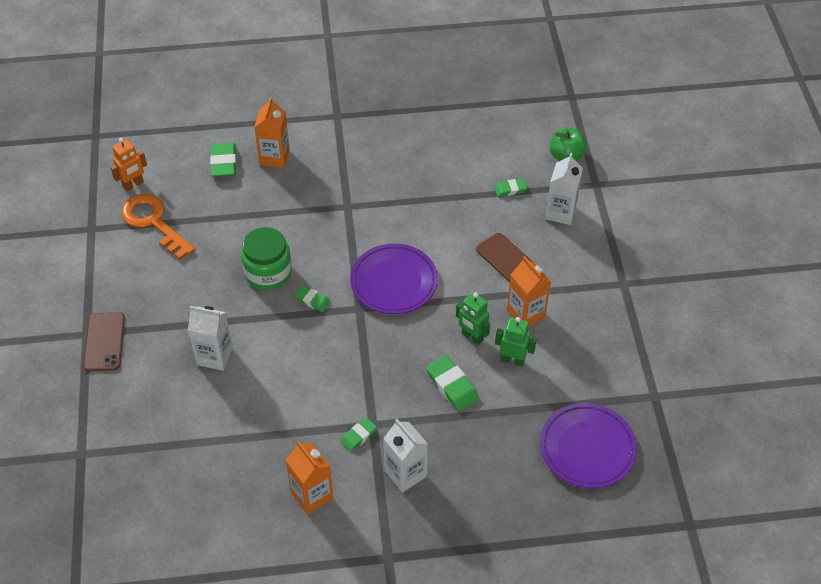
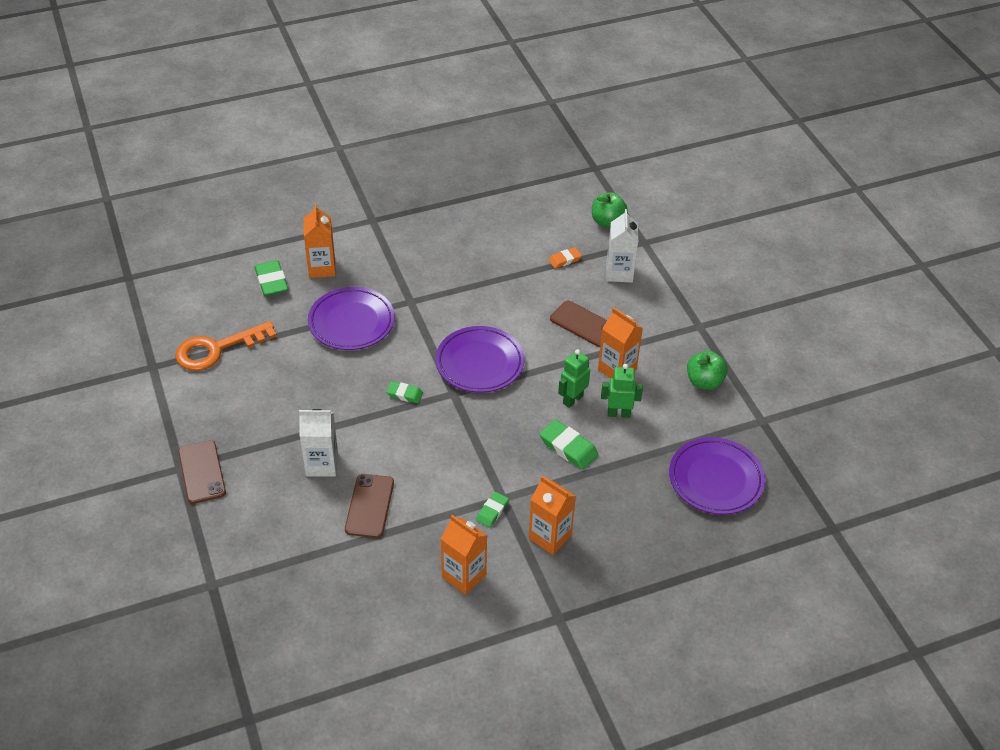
camera: 15 degrees left, 5 degrees down
(133, 185) = (183, 317): orange robot -> none
(153, 222) = (216, 349): orange key -> orange key turned 60 degrees counterclockwise
(246, 406) = (369, 506): none -> brown phone
(268, 272) = (351, 376): green jar -> none
(285, 218) = (351, 322): none -> purple plate
(405, 473) = (550, 537): white carton -> orange carton
(472, 337) = (572, 399): green robot -> green robot turned 105 degrees clockwise
(510, 189) = (564, 260): green eraser -> orange eraser
(609, 344) = (704, 382): none -> green apple

